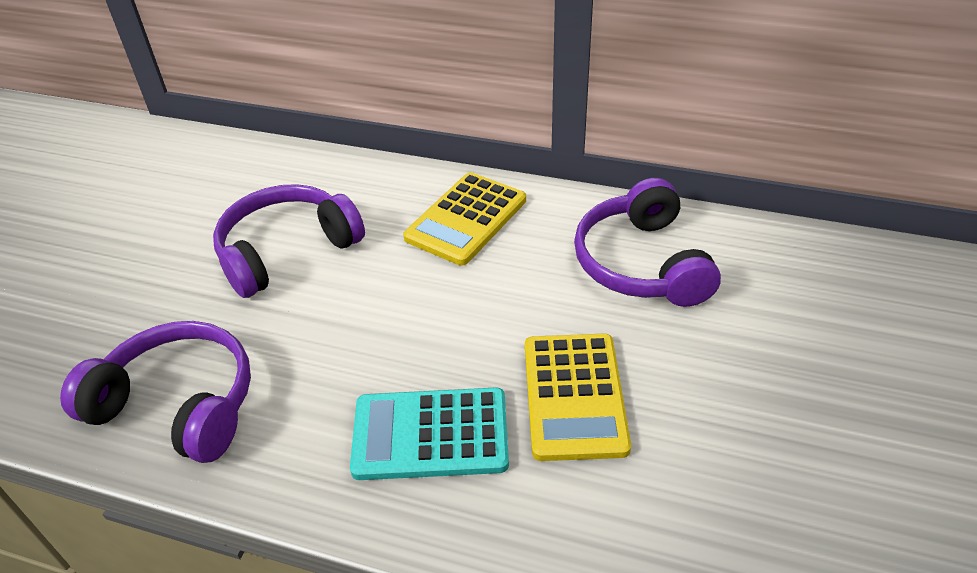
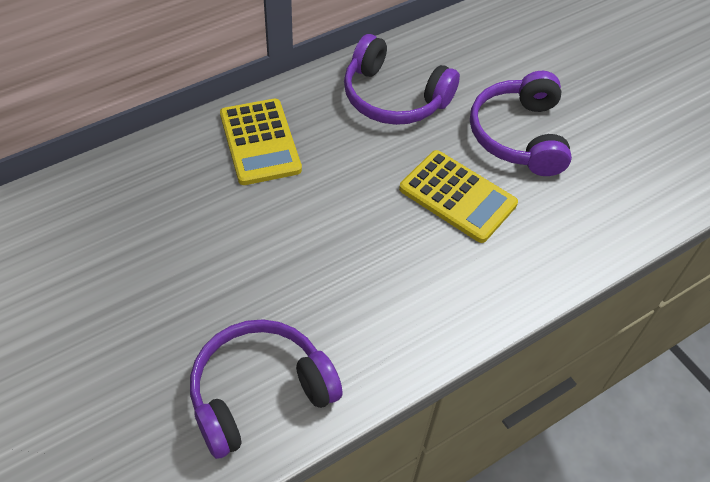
camera: 55 degrees left, 10 degrees up
(287, 251) = (173, 251): purple headphones -> purple headphones (519, 135)
(430, 434) = (420, 276): turquoise calculator -> none

